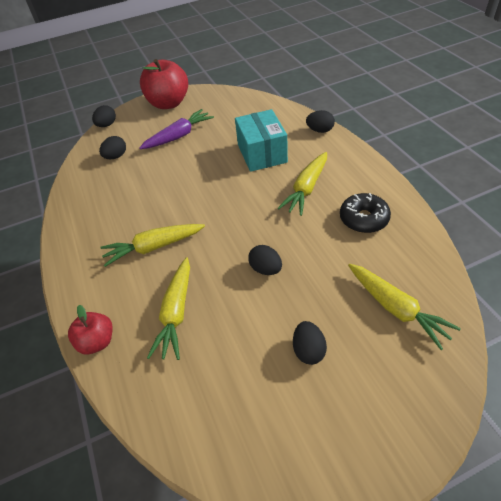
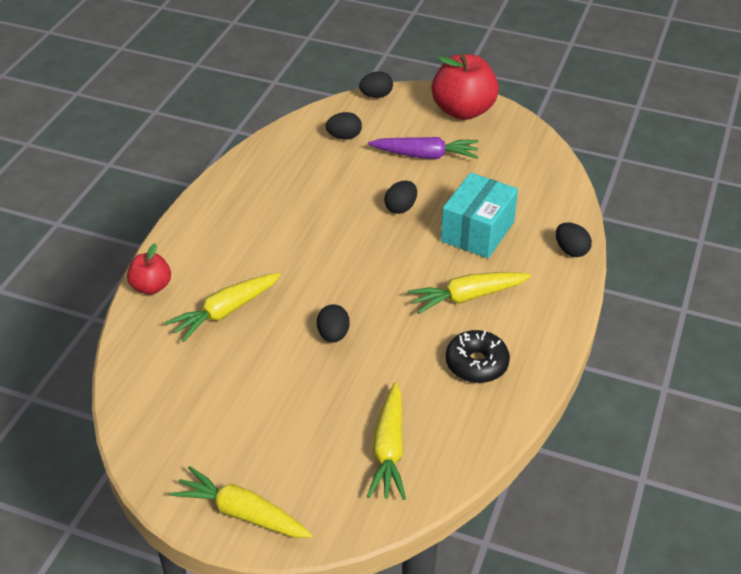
camera: 40 degrees right, 5 degrees down
(154, 247) = (273, 247): yellow carrot -> yellow carrot (242, 513)
(308, 350) = (280, 417): black egg -> black egg (401, 208)

